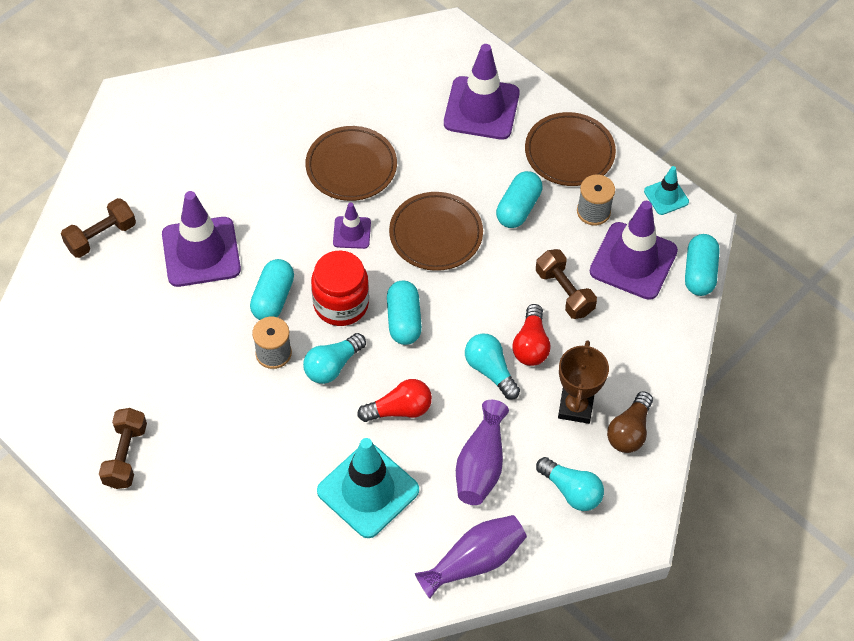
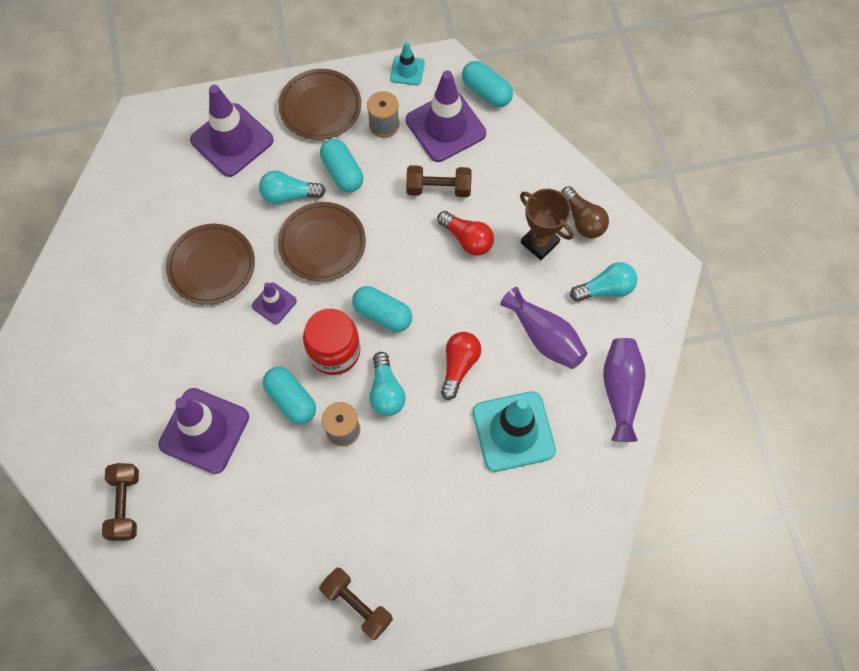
camera: 55 degrees left, 10 degrees up
(490, 370) = (469, 280): turquoise light bulb -> turquoise light bulb (289, 195)

